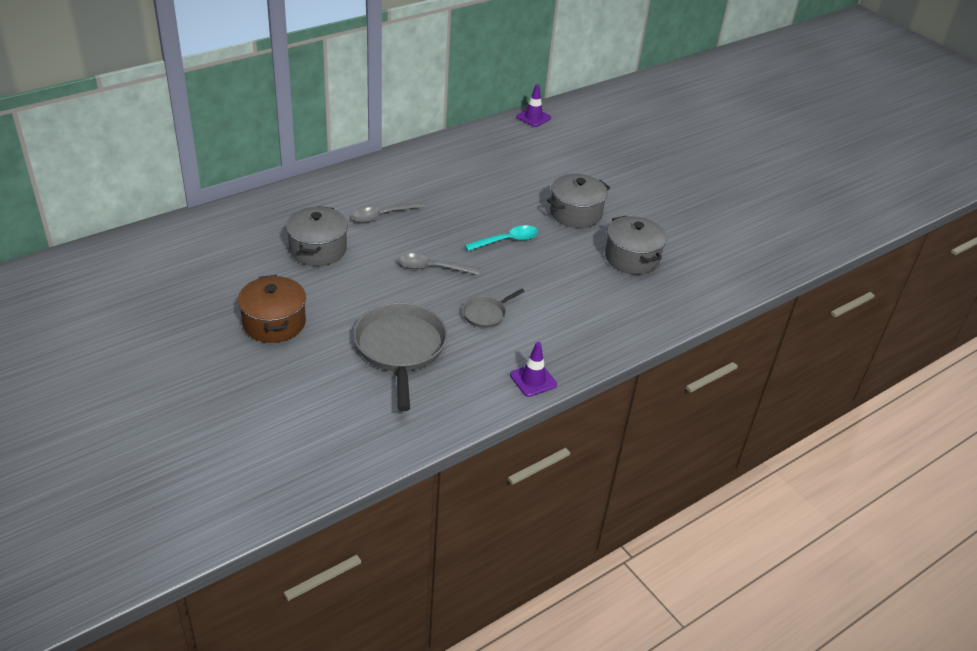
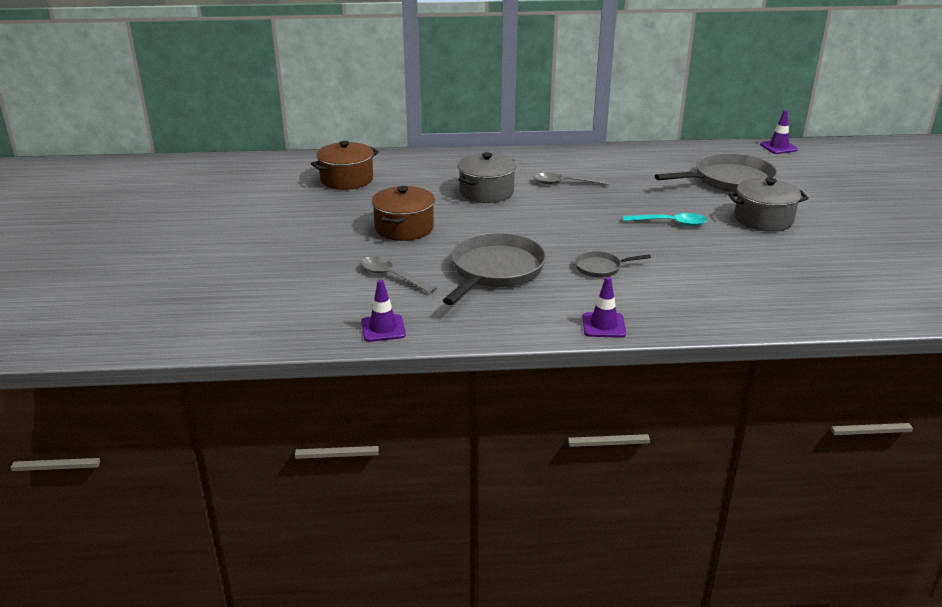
camera: 35 degrees right, 10 degrees down
(159, 273) = (346, 179): none -> brown pot
(353, 455) = (383, 328): none -> purple traffic cone
(432, 268) = (578, 225): grey spoon -> grey spoon (392, 276)
(520, 172) = (729, 180): none -> grey pan
(632, 258) = (799, 264): grey pot -> none

